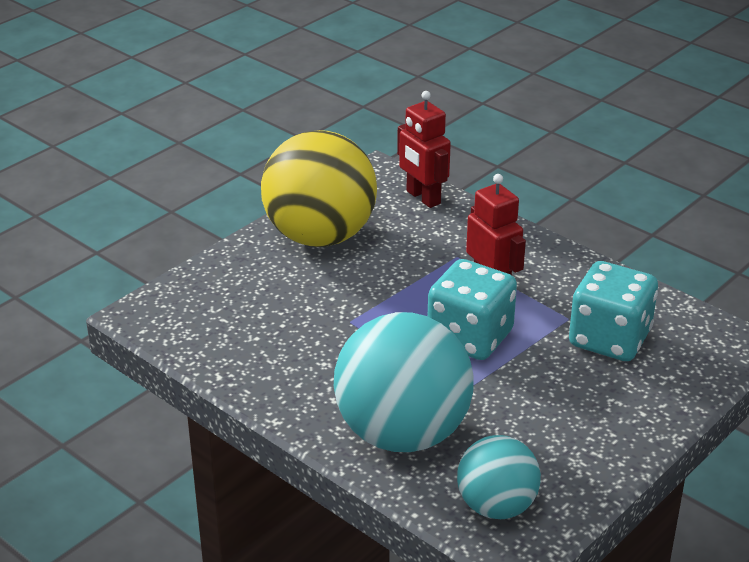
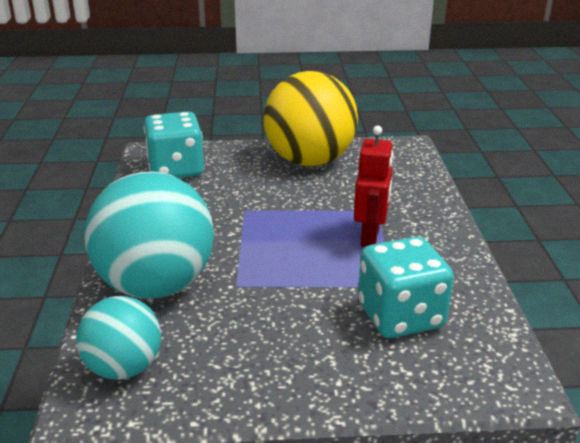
camera: 45 degrees right, 5 degrees down
(423, 197) = (412, 170): red robot -> none
(470, 337) = (300, 258): turquoise dice -> turquoise dice (176, 169)

